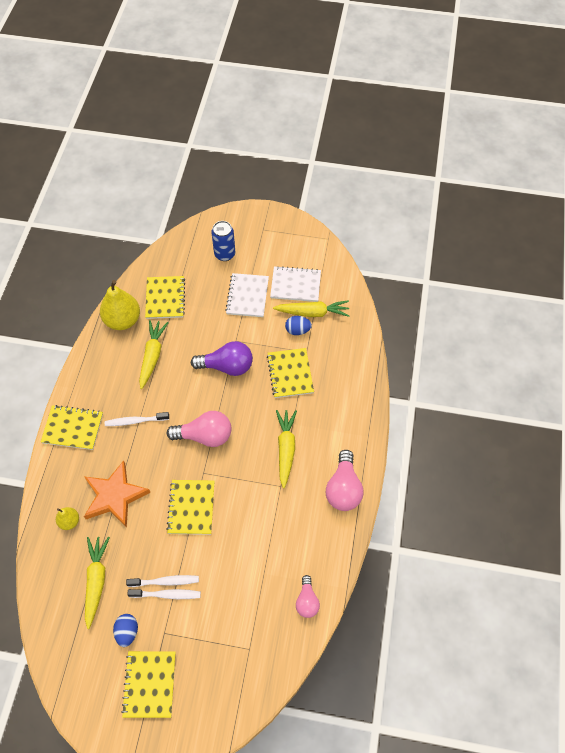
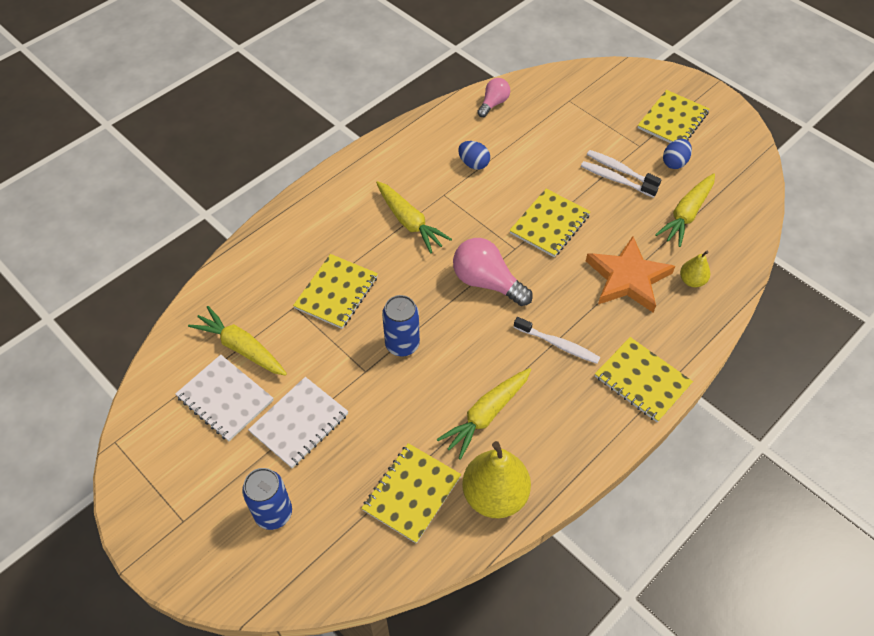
camera: 145 degrees left, 5 degrees down
(227, 366) = (402, 344): purple light bulb -> blue can
(285, 449) = (409, 222): yellow carrot -> yellow carrot turned 75 degrees counterclockwise
(297, 330) = (280, 337): blue egg -> blue egg (473, 164)
(343, 489) = (384, 160): pink light bulb -> none

